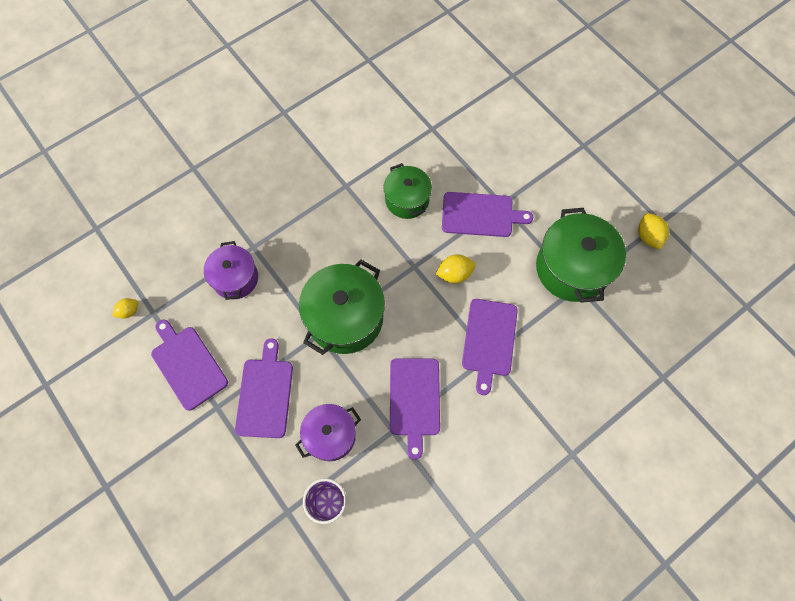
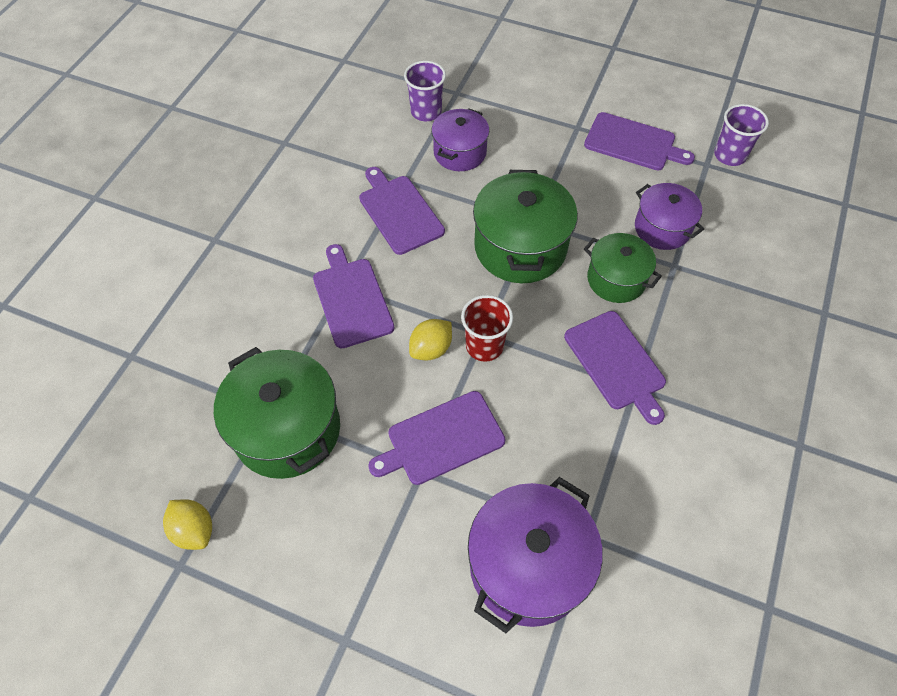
camera: 150 degrees right, 10 degrees down
(129, 311) = (729, 155): yellow lemon -> purple cup
(265, 394) = (544, 154): purple cutting board -> purple cutting board (616, 363)
(407, 200) = (547, 409): green pot -> green pot (616, 279)
(419, 258) = (484, 346): none -> red cup
(472, 131) = (528, 566): none -> purple pot

